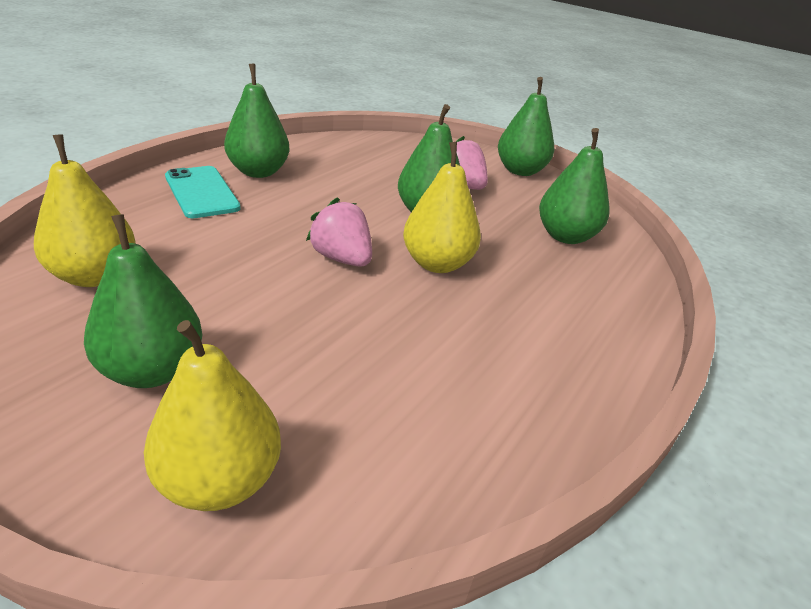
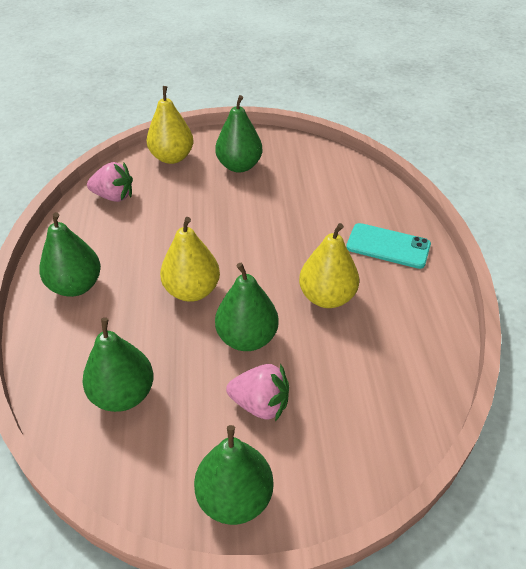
camera: 145 degrees right, 10 degrees up
(94, 276) = (325, 177): yellow pear -> yellow pear (327, 297)
(258, 172) = (400, 289): green pear -> green pear (76, 286)
(342, 258) = (246, 256): pink strawberry -> pink strawberry (114, 196)

